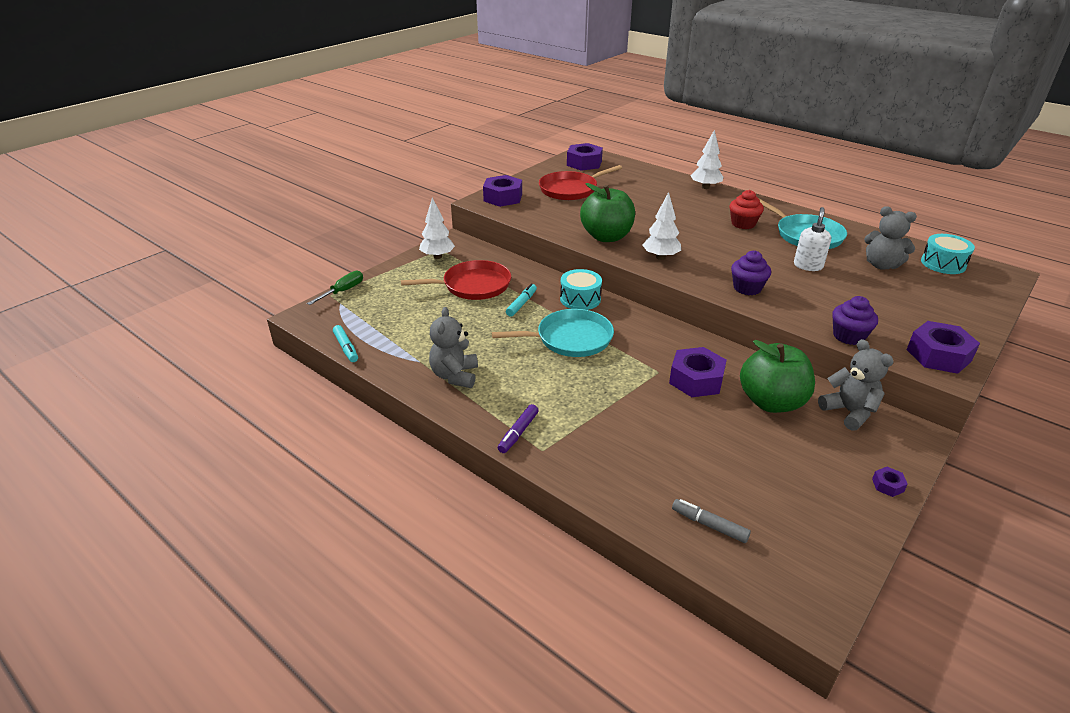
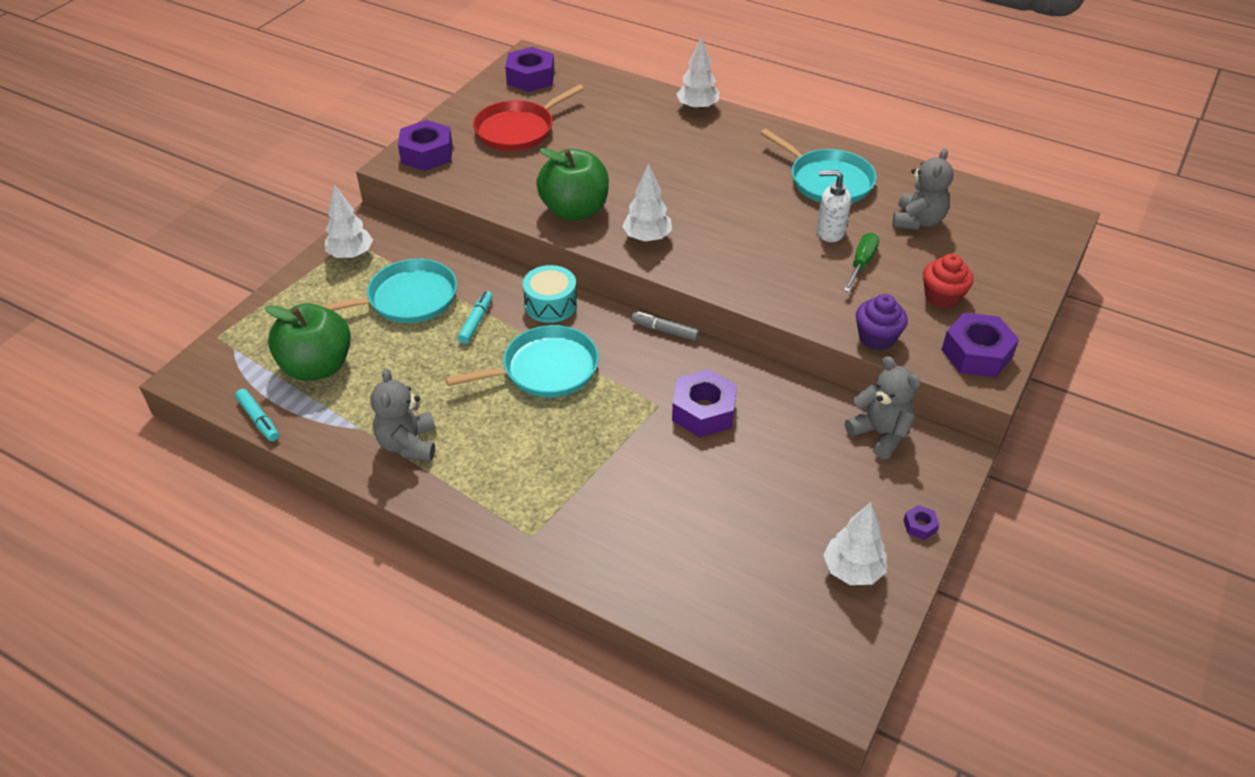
camera: 10 degrees left, 10 degrees up
(343, 291) = (233, 328): green screwdriver -> green screwdriver (861, 263)
(473, 285) = (408, 299): red pan -> turquoise pan
(518, 433) = (499, 516): purple marker -> none
(709, 525) = (728, 605): grey marker -> grey marker (665, 331)
(743, 224) = (748, 169): red cupcake -> red cupcake (942, 297)
(747, 288) = (757, 277): purple cupcake -> none
(771, 402) = (792, 432): green apple -> green apple (317, 367)
(808, 266) = (829, 232): white soap dispenser -> white soap dispenser turned 90 degrees counterclockwise
(824, 512) = (852, 571): none -> white tree
(881, 265) = (917, 221): grey teddy bear -> grey teddy bear turned 90 degrees counterclockwise
(943, 263) = (990, 210): turquoise drum -> none

